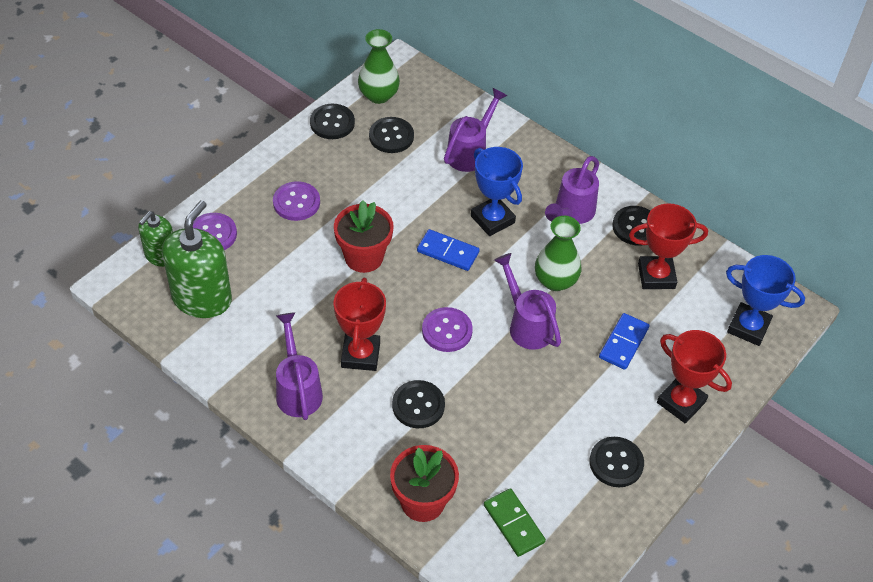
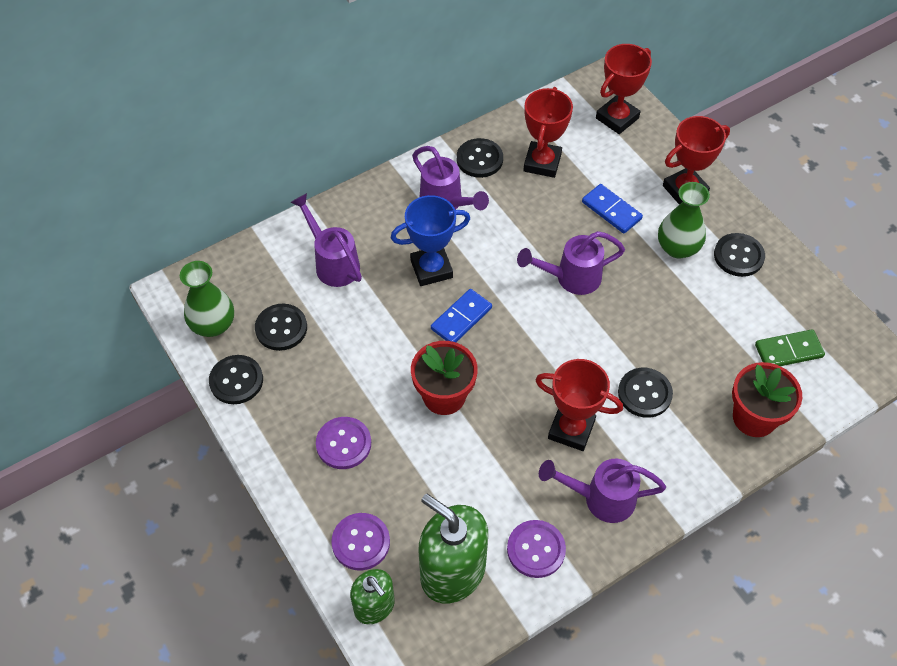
camera: 70 degrees left, 5 degrees up
(447, 331) = (561, 346): purple button -> purple button (536, 549)
(555, 281) = (525, 240): green vase -> green vase (677, 248)
(748, 327) = (617, 118): blue trophy -> red trophy

